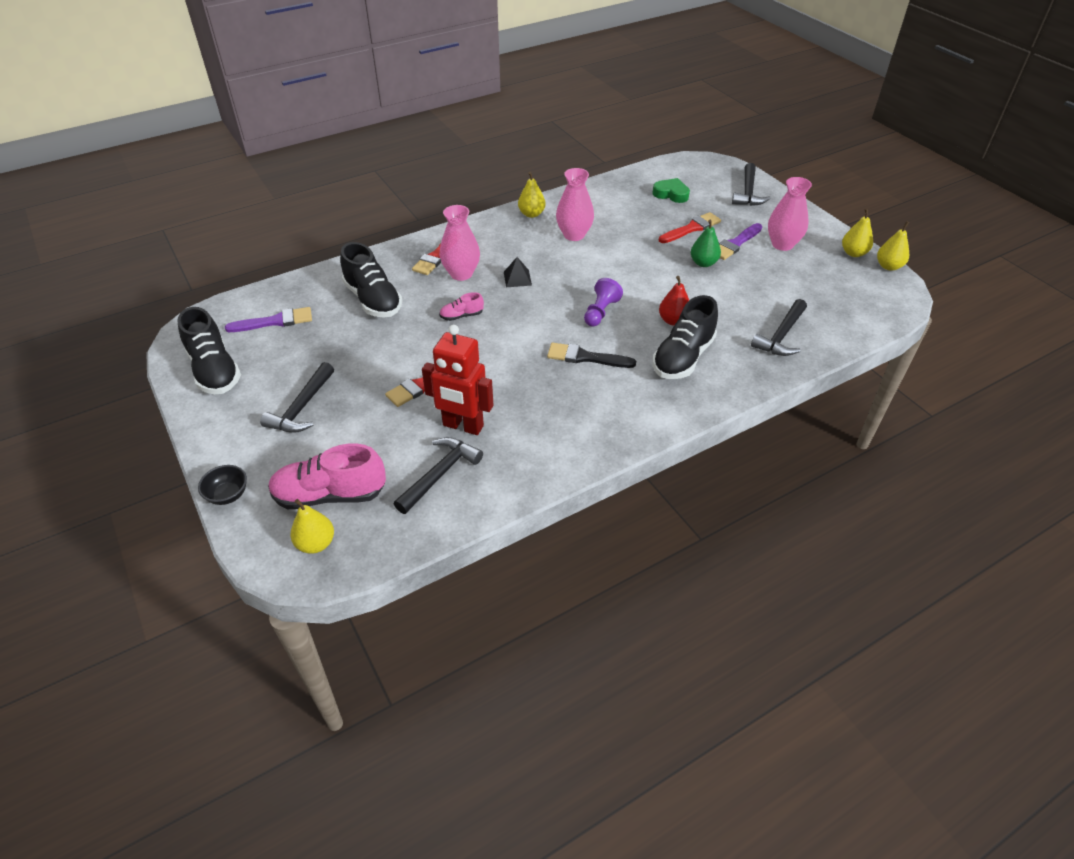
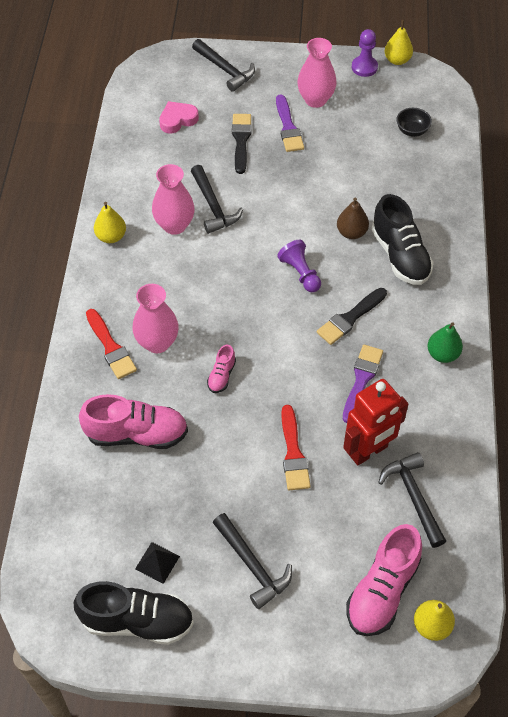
camera: 55 degrees left, 10 degrees up
(228, 495) = (327, 674): black bowl -> black bowl (412, 131)
(275, 321) = (100, 535): purple brush -> purple brush (361, 380)
(373, 300) = (137, 434): black shoe -> pink shoe
(517, 278) = (202, 304): black pyramid -> black pyramid (157, 562)
(671, 194) = (178, 120): green heart -> pink heart
(673, 320) = (351, 232): red pear -> brown pear
(691, 228) = (241, 140): red brush -> black brush
(703, 263) = (295, 165): green pear -> green pear (442, 354)
(781, 336) = (423, 180): black hammer -> black hammer (213, 206)
(853, 253) = (364, 67): yellow pear -> purple pawn

